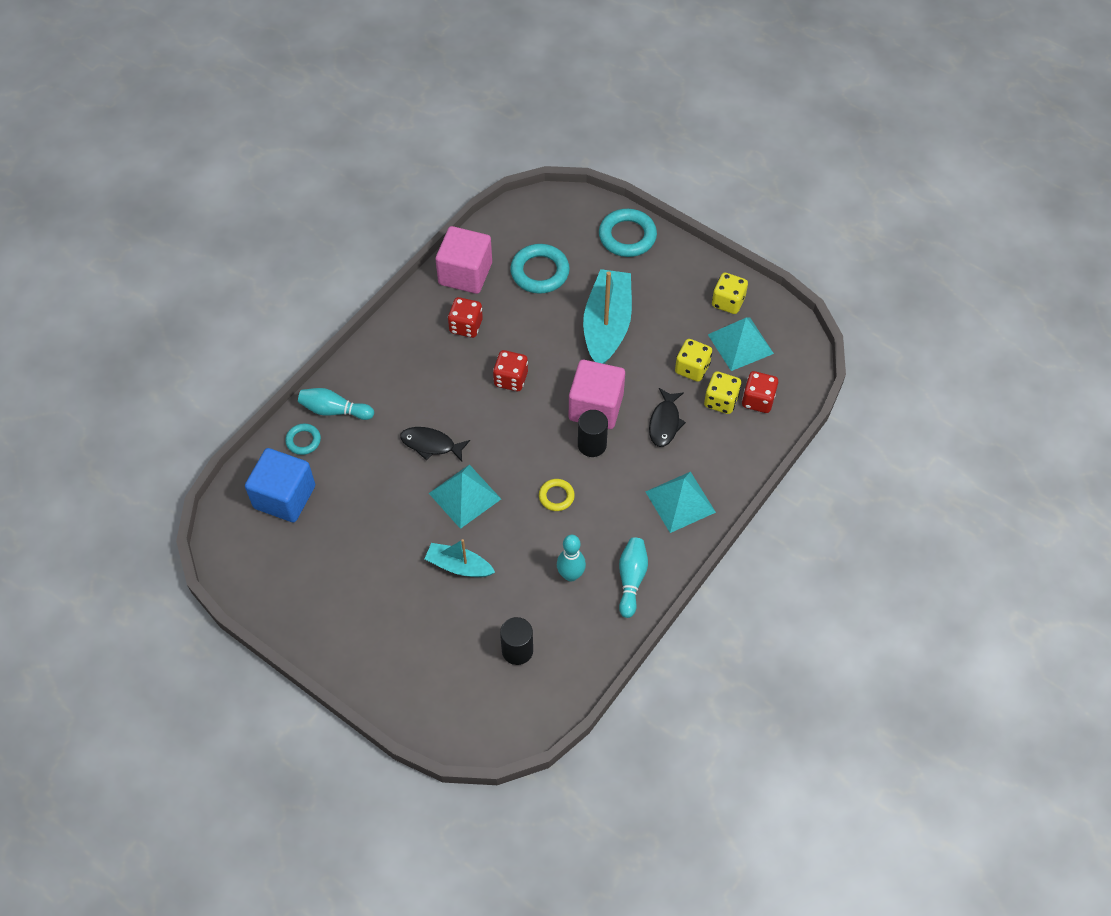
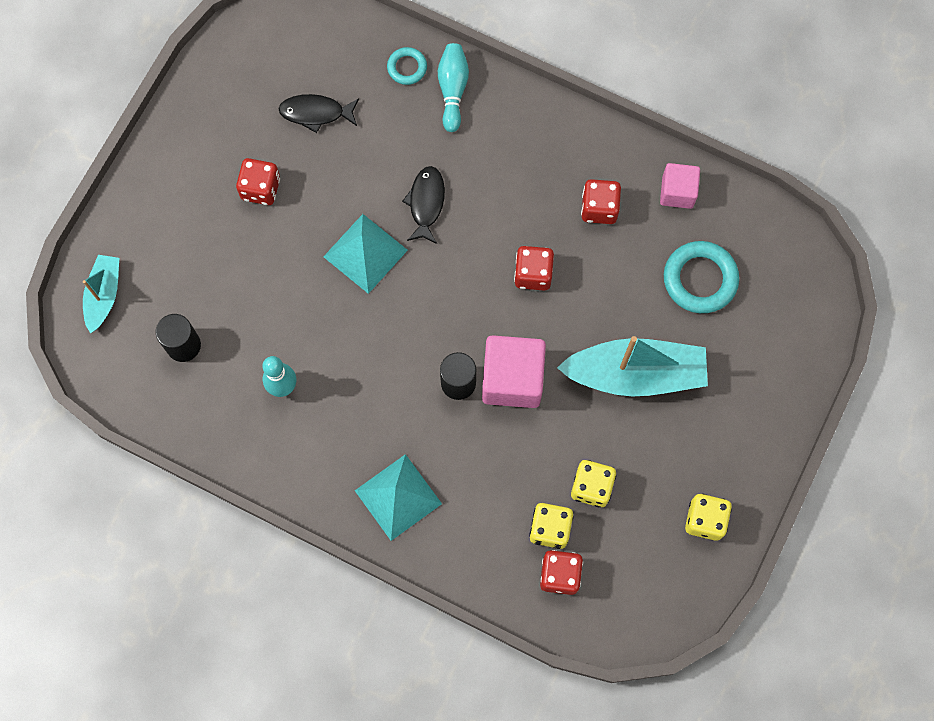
camera: 80 degrees right, 15 degrees up
(284, 497) = (333, 66): blue cube -> none
(385, 569) = (260, 188): none -> red dice
(458, 566) = (276, 264): turquoise boat -> turquoise boat (104, 295)
(465, 274) = (677, 192): pink cube -> pink cube, size x0.60
(556, 496) = (381, 354): yellow ring -> none
(627, 236) = (782, 377): turquoise ring -> none
(631, 579) = (287, 455): turquoise bowling pin -> none
(665, 422) = (505, 464): black fish -> black fish (316, 113)
(740, 344) = (642, 543): turquoise pyramid -> none

